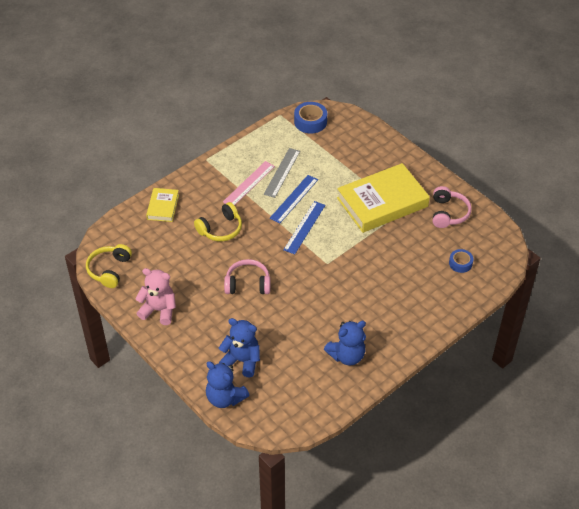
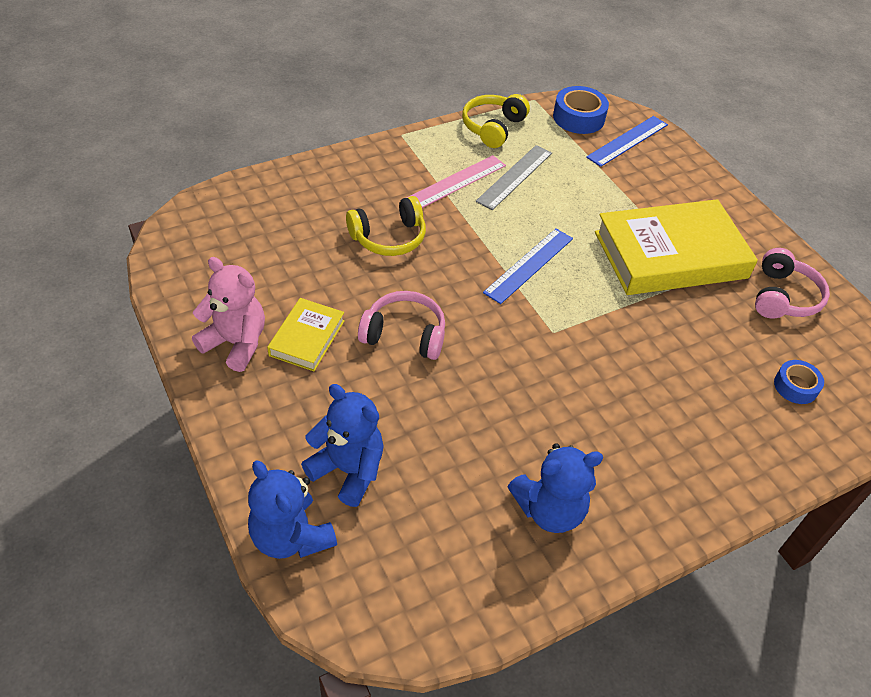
camera: 10 degrees right, 0 degrees up
(109, 270) = (183, 259): yellow headphones -> yellow headphones (493, 127)
(163, 207) = (309, 185): yellow book -> yellow book (307, 338)
(294, 199) = (523, 218): blue ruler -> blue ruler (627, 141)

